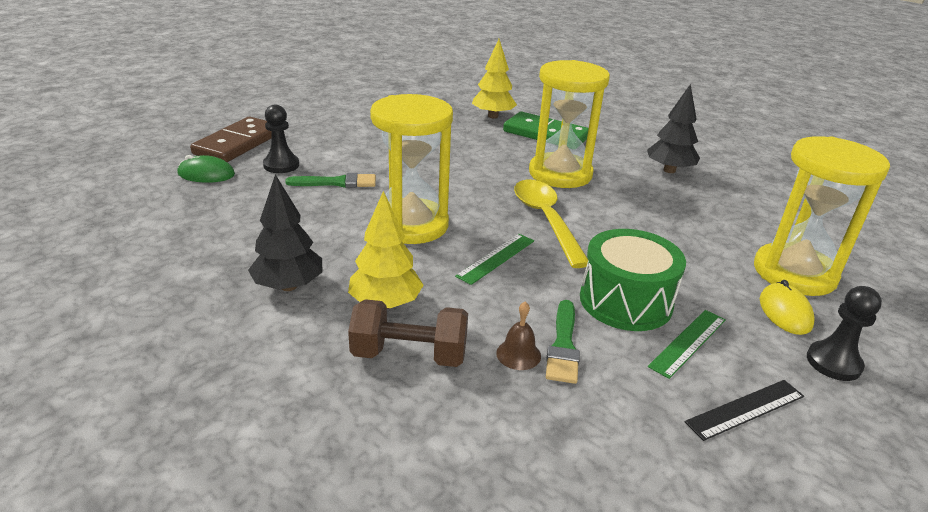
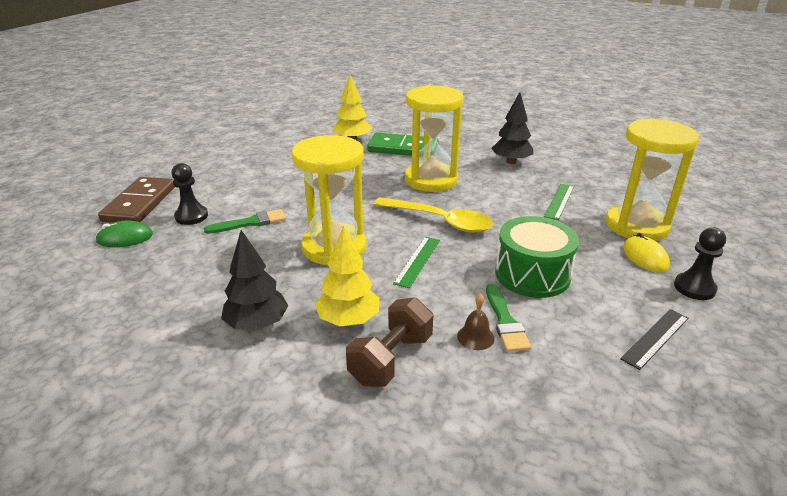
camera: 15 degrees left, 0 degrees up
(409, 355) = (391, 359): brown dumbbell -> brown dumbbell turned 45 degrees counterclockwise
(546, 220) = (440, 221): yellow spoon -> yellow spoon turned 150 degrees clockwise
(688, 342) = (592, 296): green ruler -> green ruler (559, 201)

